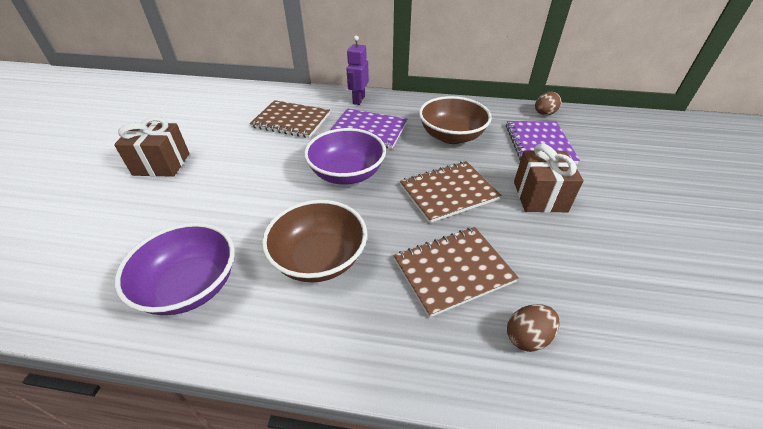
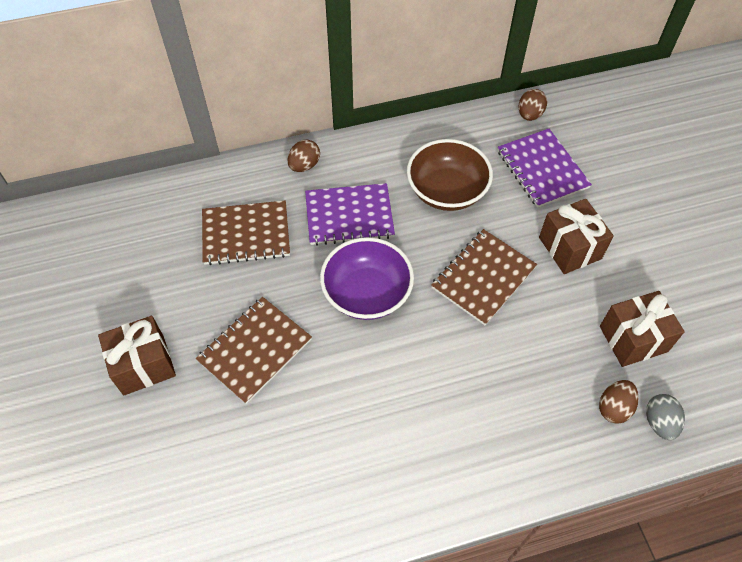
camera: 25 degrees left, 15 degrees up
(190, 286) = (311, 490): purple bowl -> none
(319, 259) = (408, 409): brown bowl -> none
(358, 100) = (304, 165): purple robot -> brown egg
(453, 271) = (531, 370): brown notebook -> brown notebook (255, 350)
(576, 283) = (633, 339): none -> brown gift
(578, 374) = (659, 422): none -> grey egg

